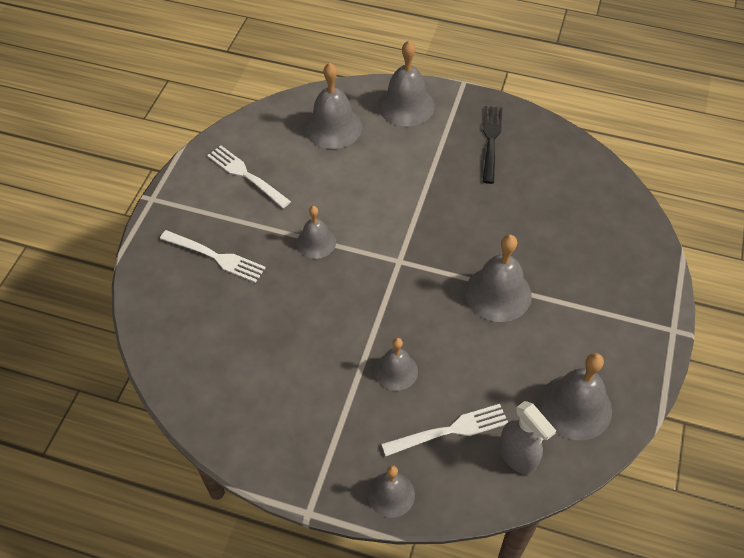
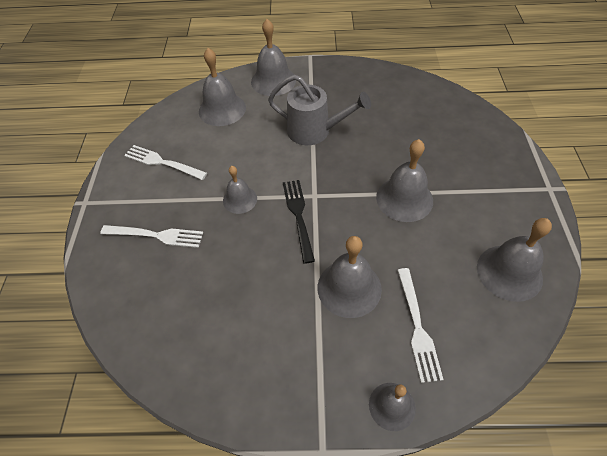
camera: 15 degrees left, 0 degrees up
(396, 371) = (349, 288): grey bell -> grey bell, size x1.61
(430, 184) = (315, 131): none -> grey watering can
(450, 430) = (417, 327): white fork -> white fork turned 120 degrees clockwise
(491, 141) = (347, 89): black fork -> black fork (298, 216)
(518, 456) = (485, 331): grey spray bottle -> none

